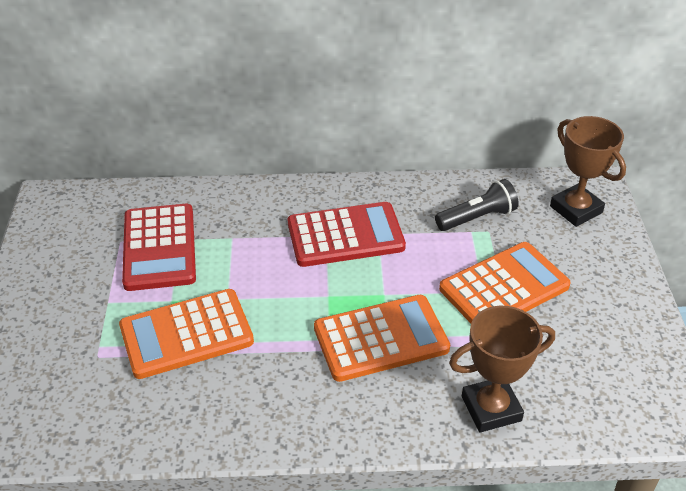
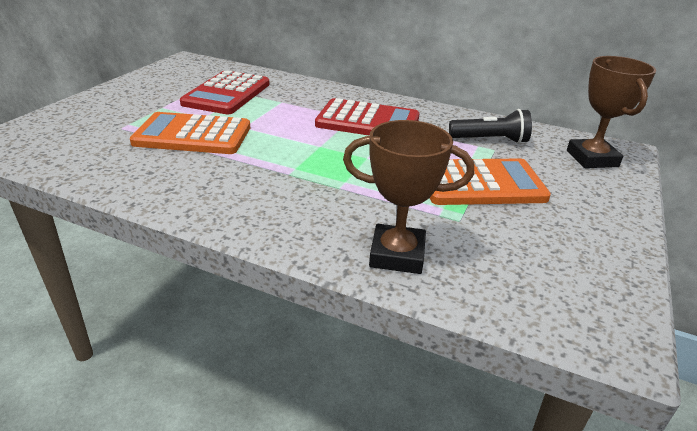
camera: 25 degrees right, 10 degrees down
(381, 339) = (338, 180): orange calculator -> none

